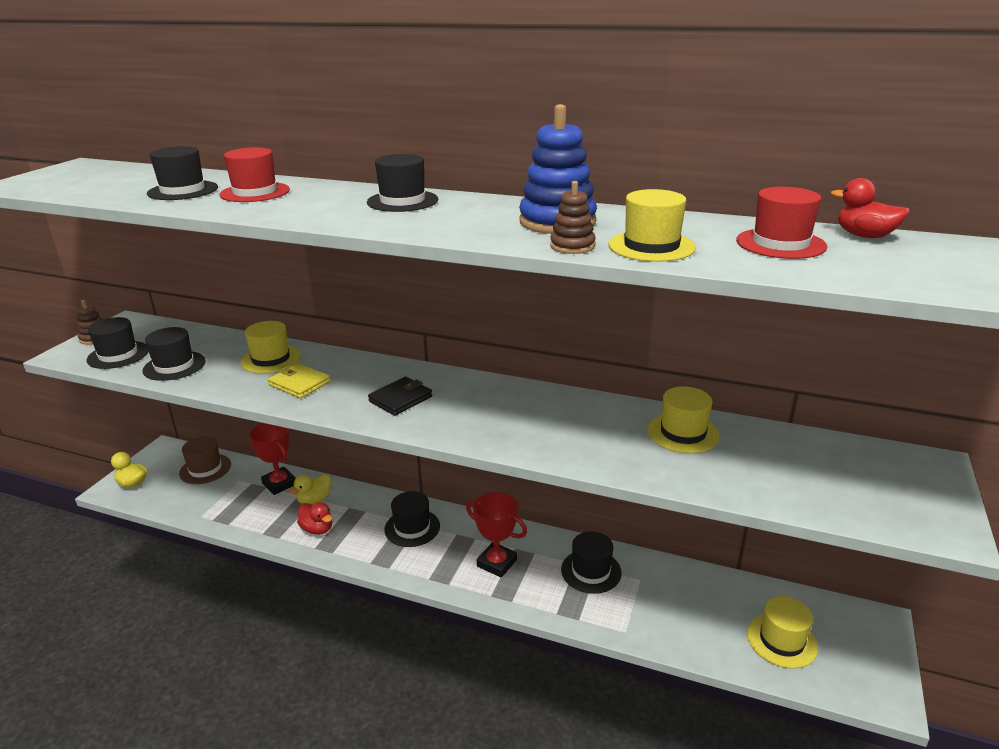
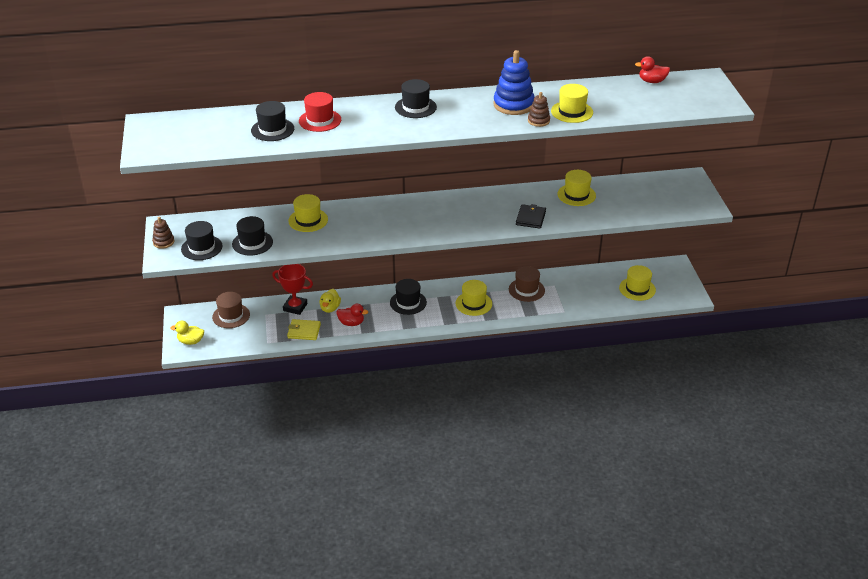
camera: 30 degrees left, 10 degrees up
(299, 383) = (348, 229): yellow wallet -> yellow wallet (304, 331)
(400, 399) = (417, 221): black wallet -> black wallet (530, 218)
(497, 563) = (473, 303): red trophy -> yellow hat
(591, 571) = (526, 290): black hat -> brown hat
(780, 243) = (622, 96): red hat -> none

